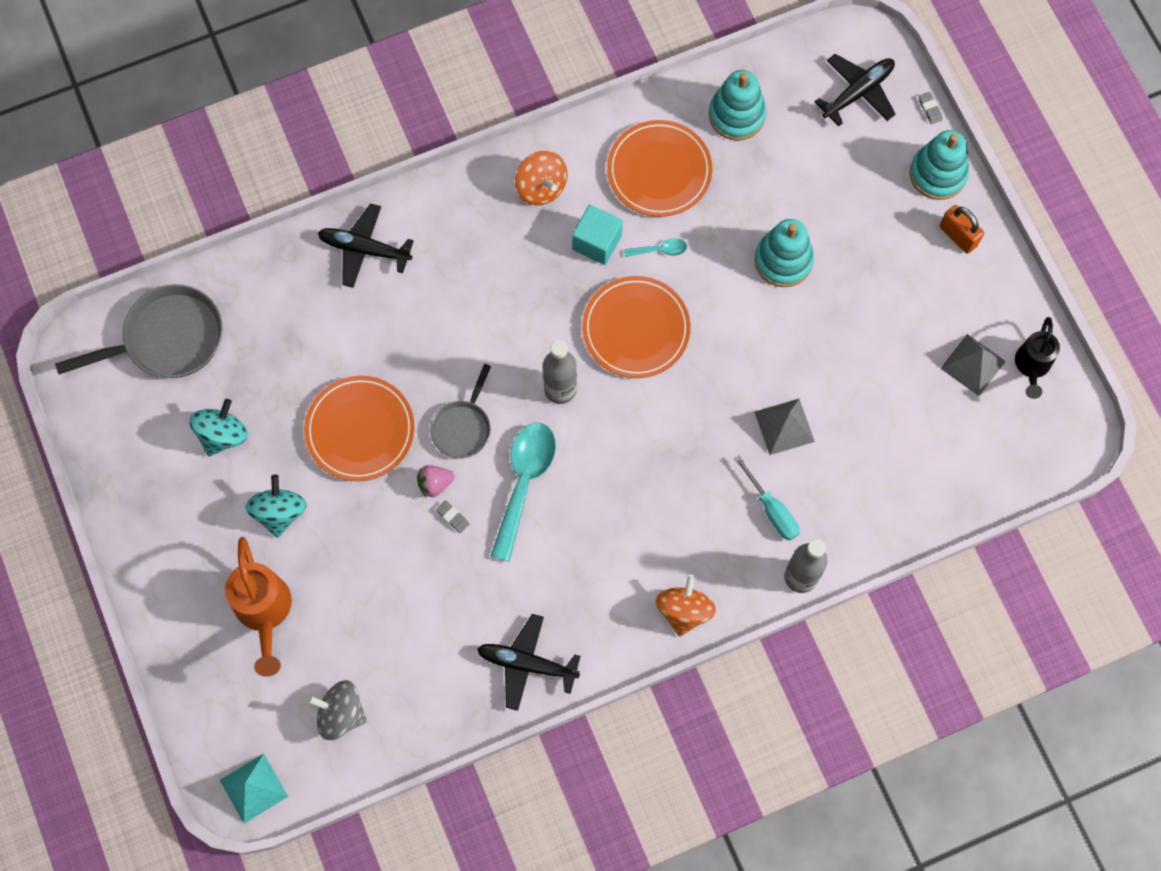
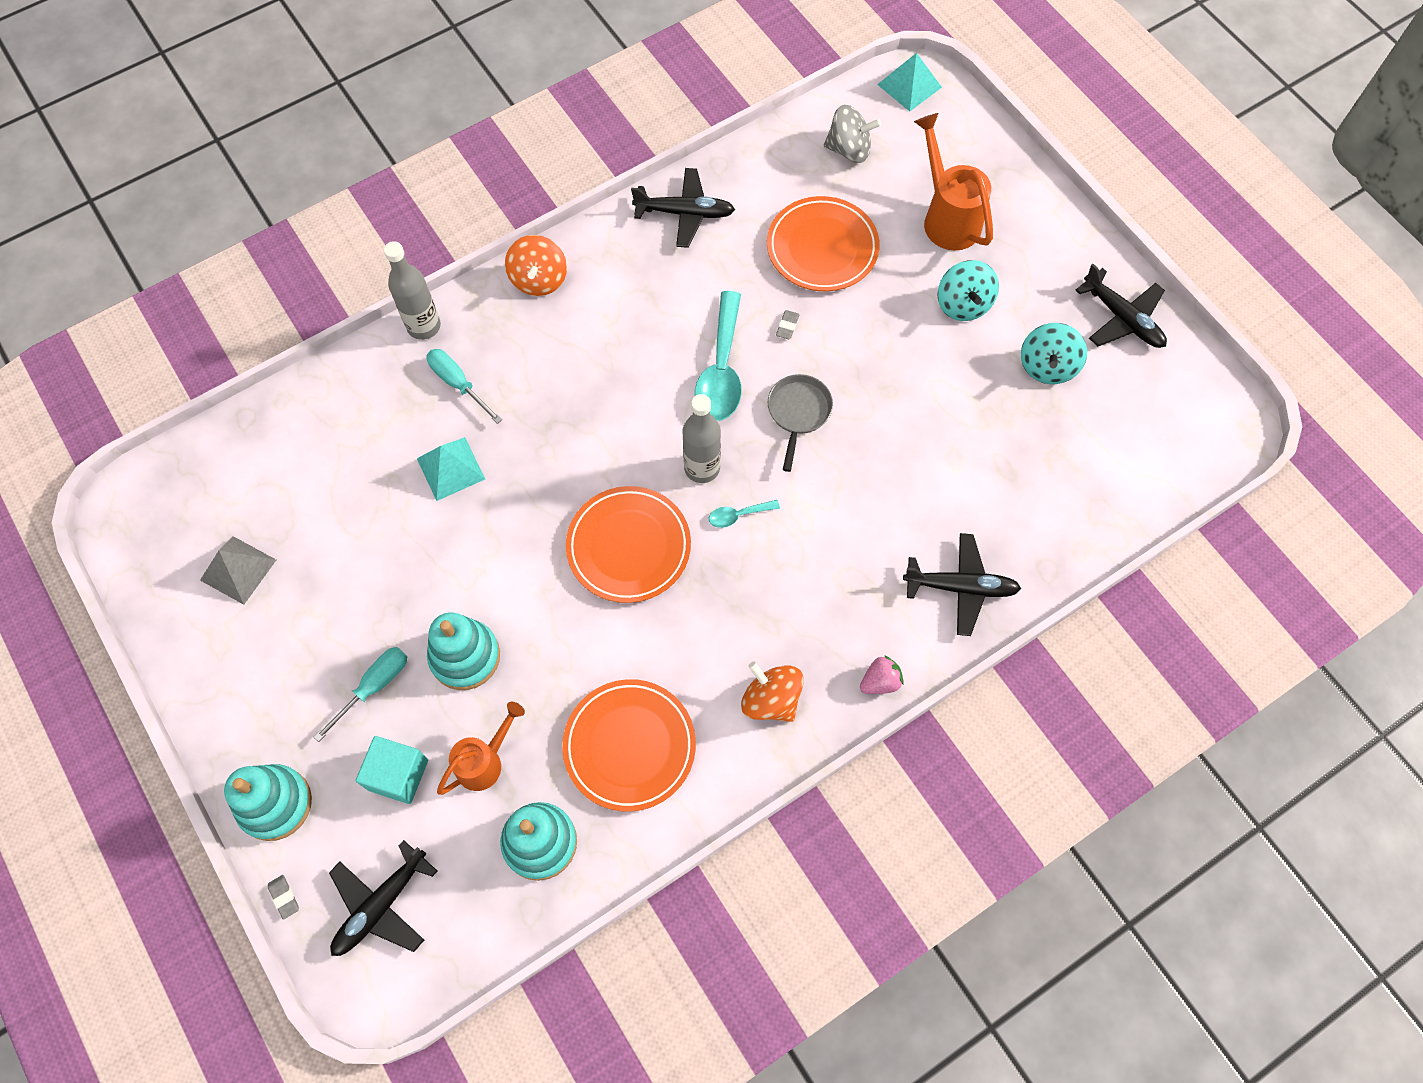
camera: 170 degrees right, 5 degrees down
(135, 471) = (1122, 318): none -> black plane
(167, 339) = (1143, 452): grey pan -> none
(360, 430) = (906, 393): orange plate -> orange plate (822, 248)
(435, 484) = (813, 354): pink strawberry -> pink strawberry (880, 681)
(453, 517) = (787, 326): grey eraser -> grey eraser turned 75 degrees clockwise
(597, 242) = (691, 641): turquoise cube -> turquoise cube (398, 775)
(660, 250) = (614, 645): turquoise spoon -> turquoise spoon (738, 515)
(773, 178) = (485, 761): none -> orange watering can
(784, 426) = (451, 468): grey pyramid -> turquoise pyramid
(858, 249) = (374, 686): none -> turquoise screwdriver
(958, 236) = (251, 724): orange padlock -> none
(1031, 367) = (170, 578): black watering can -> none

